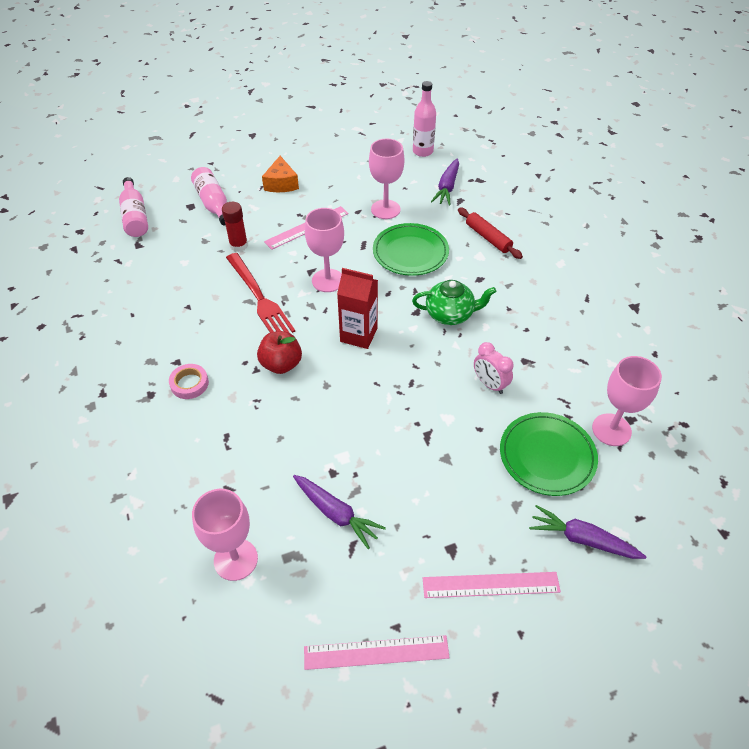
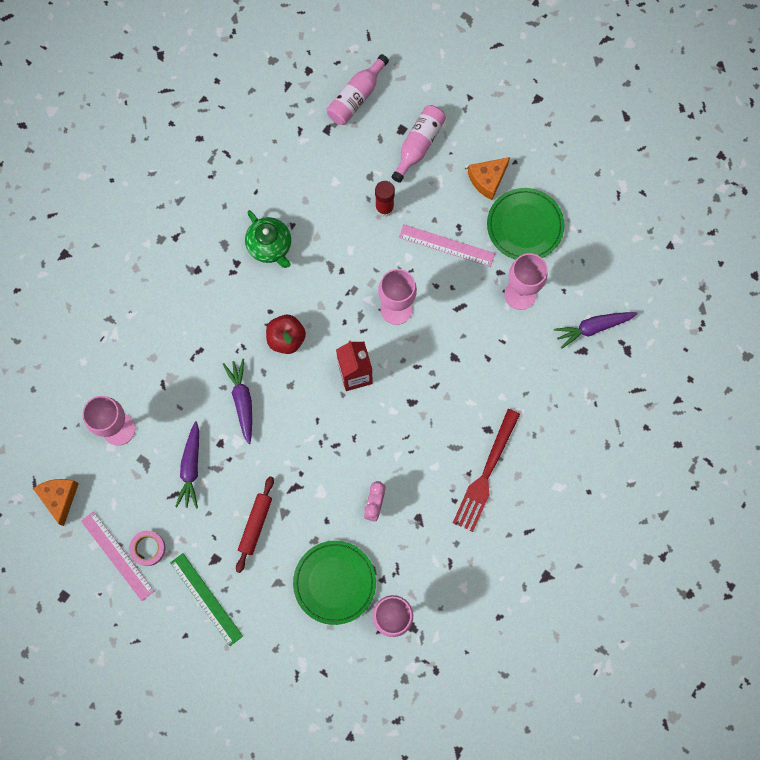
camera: 55 degrees right, 25 degrees up
(189, 384) = (224, 289): pink tape -> pink tape (148, 548)
(258, 677) = (60, 498): none -> orange cheese
(259, 298) = (339, 271): red fork -> red fork (486, 474)
(410, 252) = (479, 352): green plate -> green plate (524, 226)
(422, 151) = (633, 271): pink bottle -> none
(450, 314) = (428, 431): green teapot -> green teapot (270, 246)
(488, 238) = (547, 406): red rolling pin -> red rolling pin (255, 525)
(491, 585) = (206, 599): pink ruler -> green ruler
(582, 539) = (280, 641): purple carrot -> purple carrot (242, 401)

